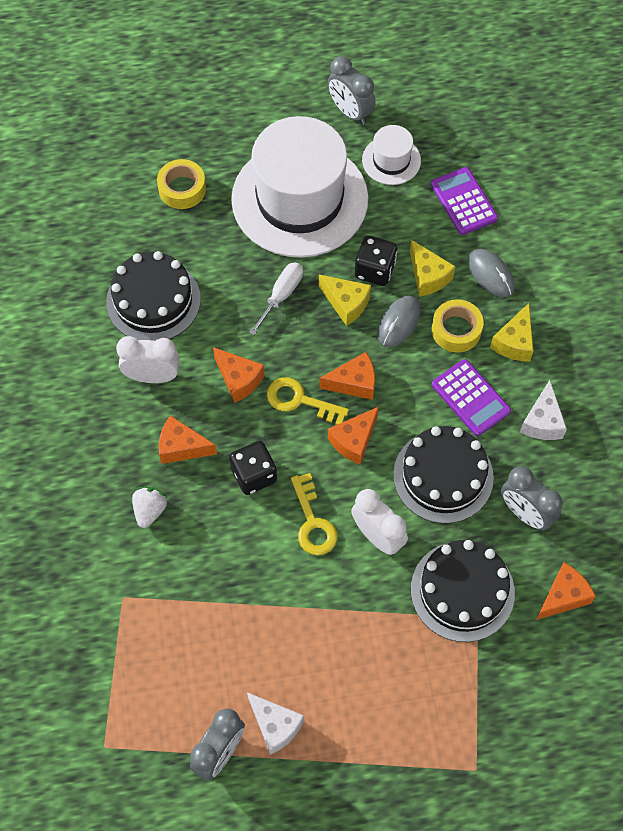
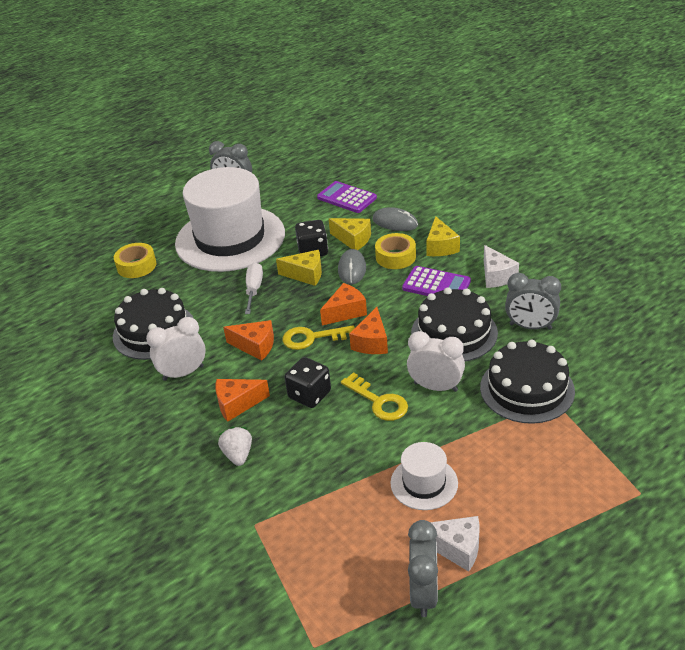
camera: 25 degrees left, 25 degrees down
(391, 160) = (281, 198): white hat -> white hat (424, 483)
(563, 596) = (600, 358): orange cheese -> none

